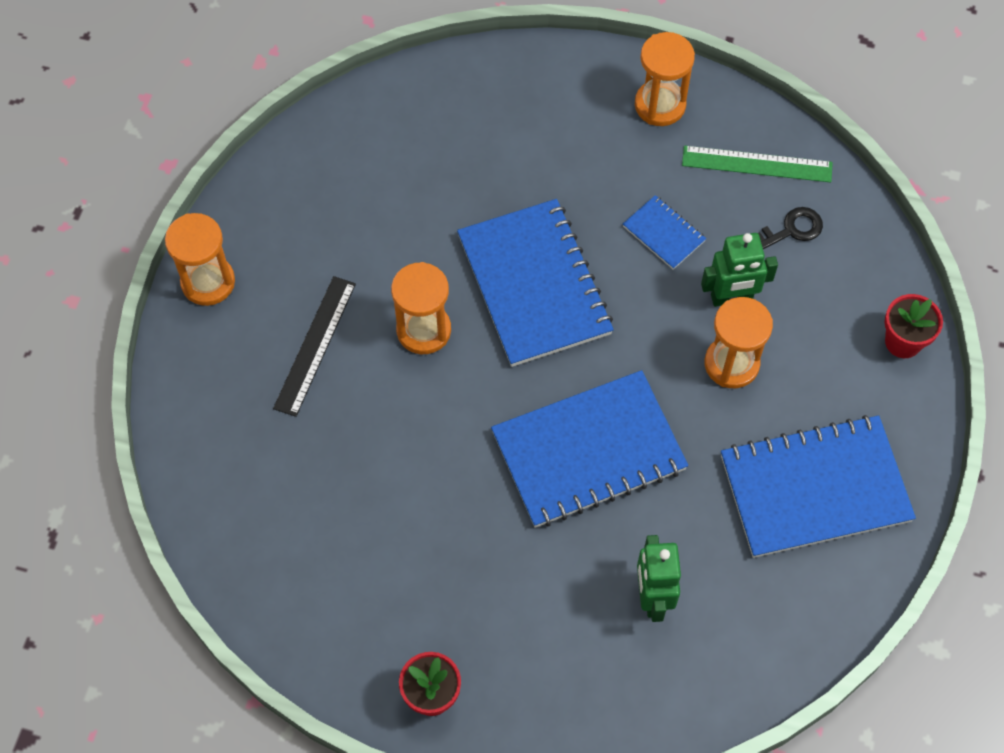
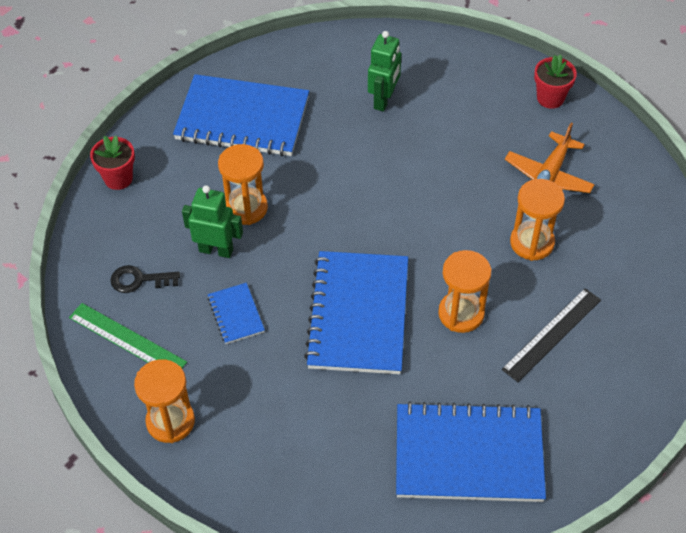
camera: 155 degrees left, 10 degrees down
(208, 282) = (626, 418): orange hourglass -> orange hourglass (532, 242)
(390, 559) = (548, 177): none -> orange plane
(588, 452) = (379, 191): blue notebook -> blue notebook (468, 455)

